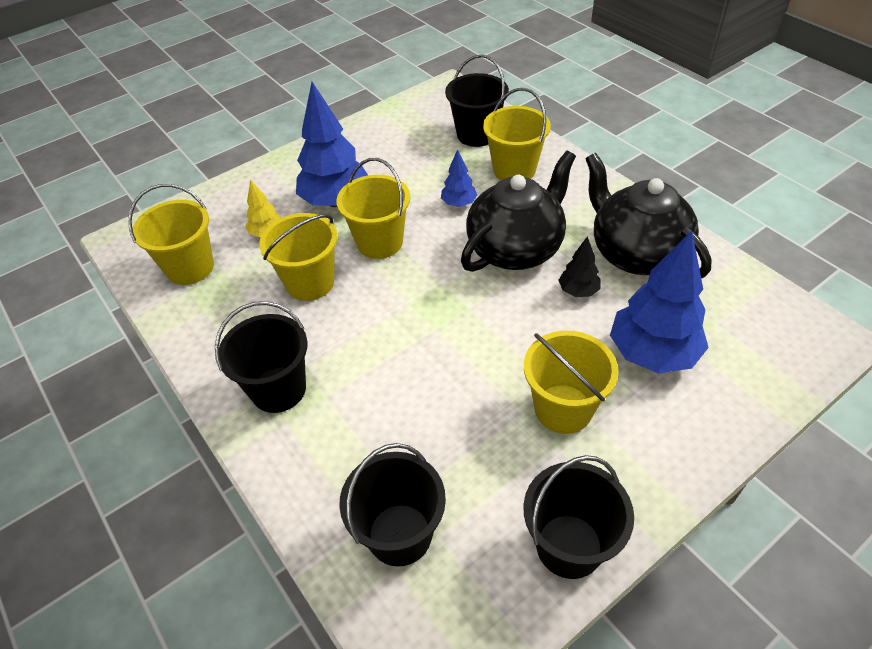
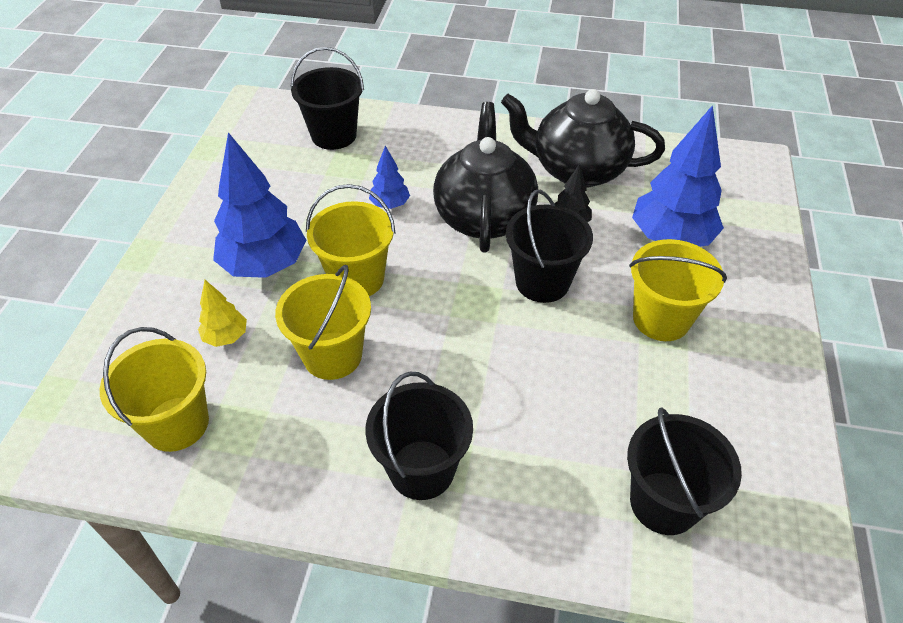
camera: 45 degrees left, 0 degrees up
(514, 170) = (404, 151): yellow bucket -> none
(569, 546) = (775, 413): black bucket -> black bucket (542, 282)

